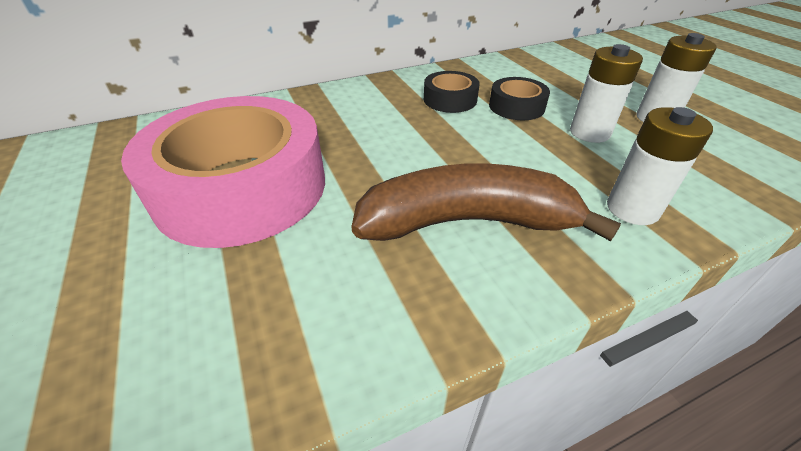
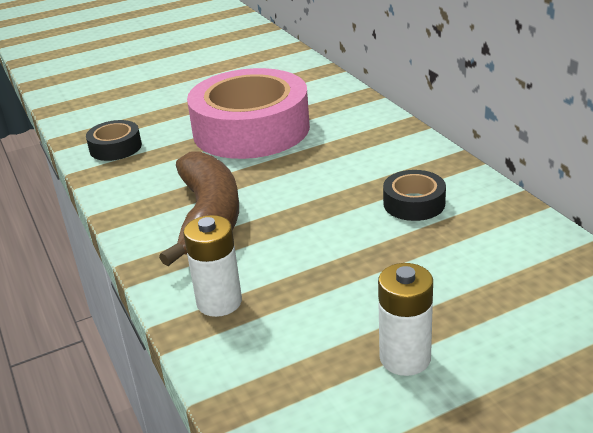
camera: 90 degrees right, 10 degrees down
(516, 106) = (409, 247): black tape -> black tape (115, 147)
(589, 133) = (355, 295): white battery -> none

